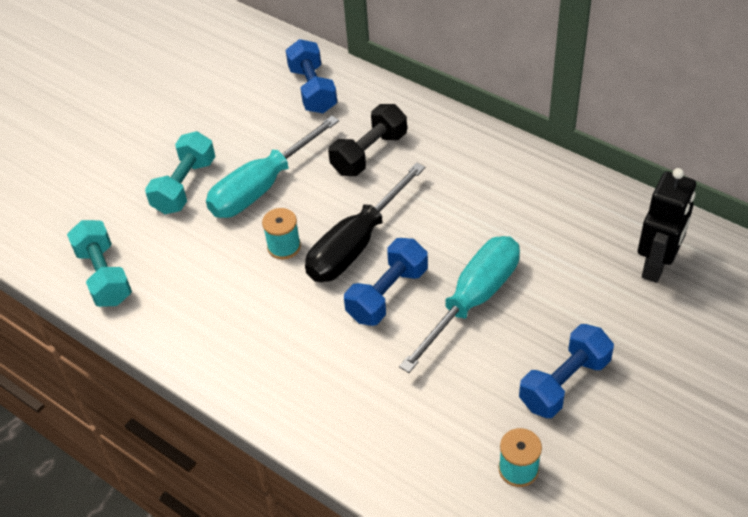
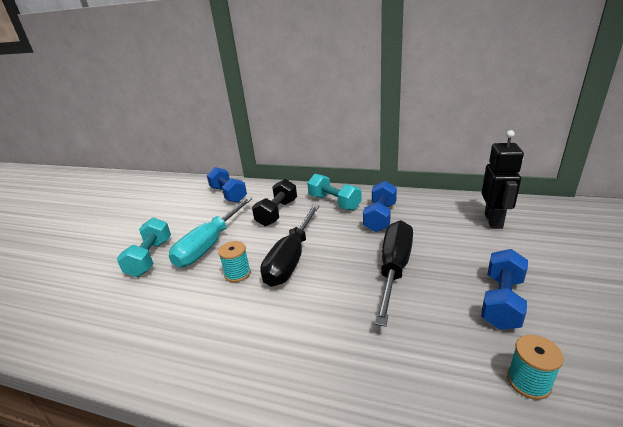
camera: 20 degrees left, 20 degrees down
(104, 275) = (83, 333): turquoise dumbbell -> turquoise dumbbell (334, 202)
(387, 294) = (330, 281): blue dumbbell -> blue dumbbell (380, 217)
(473, 299) = (394, 268): turquoise screwdriver -> black screwdriver

